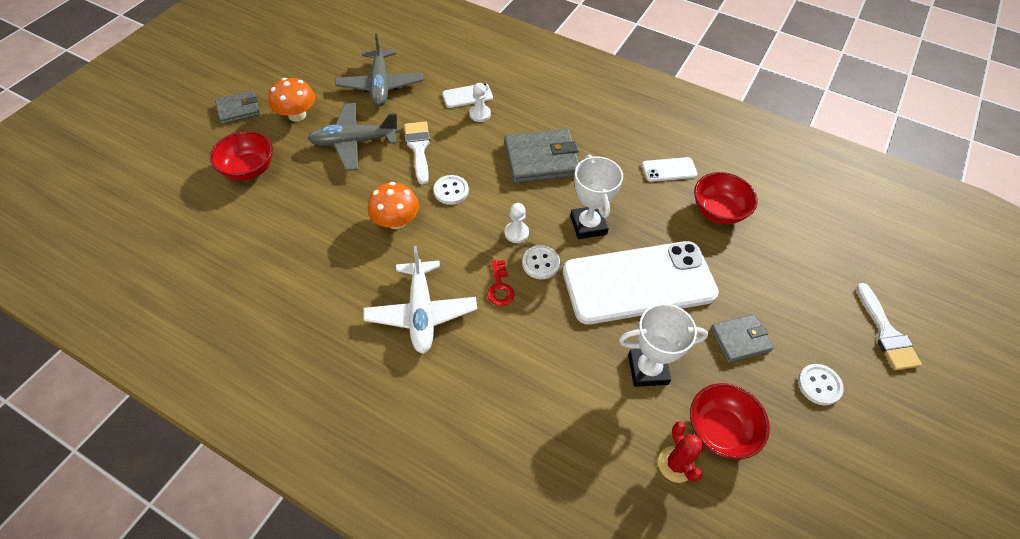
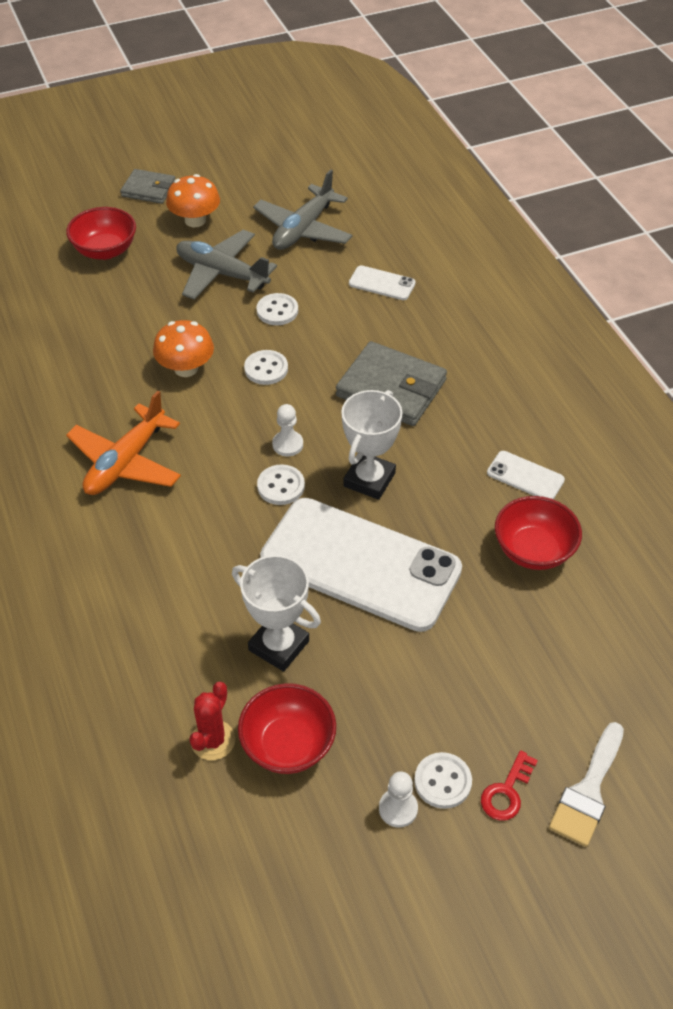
camera: 40 degrees right, 5 degrees down
(418, 148) = (277, 311): white brush -> white button
(421, 312) = (126, 462): white plane -> orange plane
(480, 114) = (375, 309): white pawn -> white pawn (398, 809)
(500, 287) = (218, 484): red key -> red key (507, 792)
(740, 340) = (406, 684): grey wallet -> none

